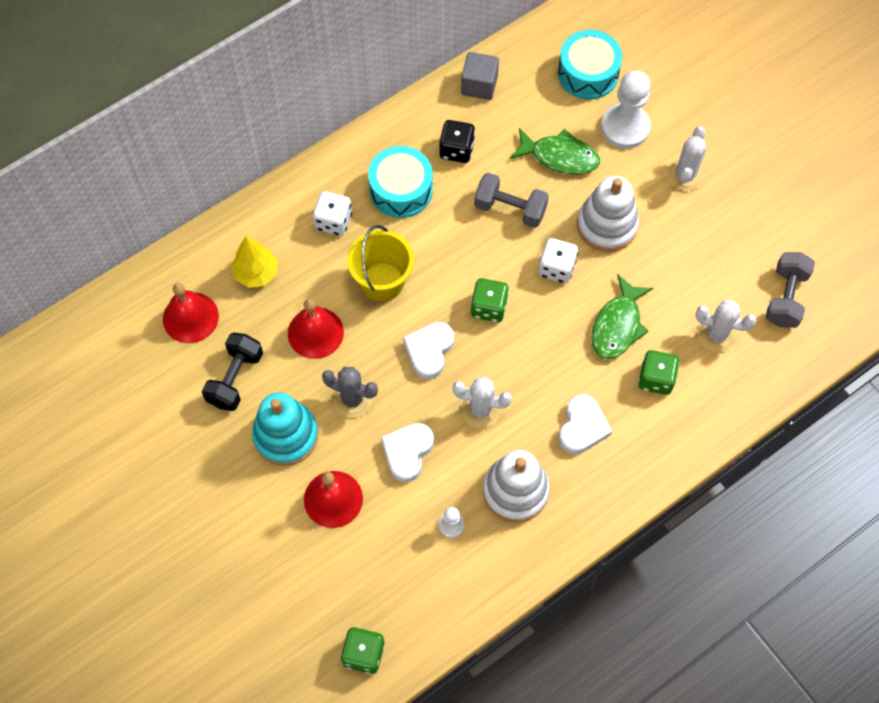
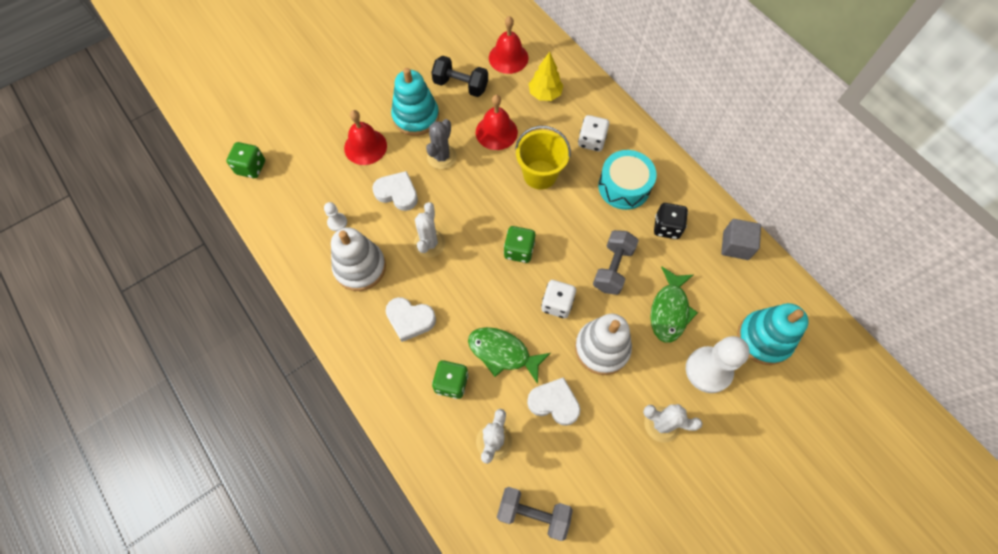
camera: 90 degrees right, 0 degrees up
(429, 351) = (480, 207): white heart -> white heart (554, 403)
(588, 73) = (764, 339): turquoise drum -> turquoise stacking toy

